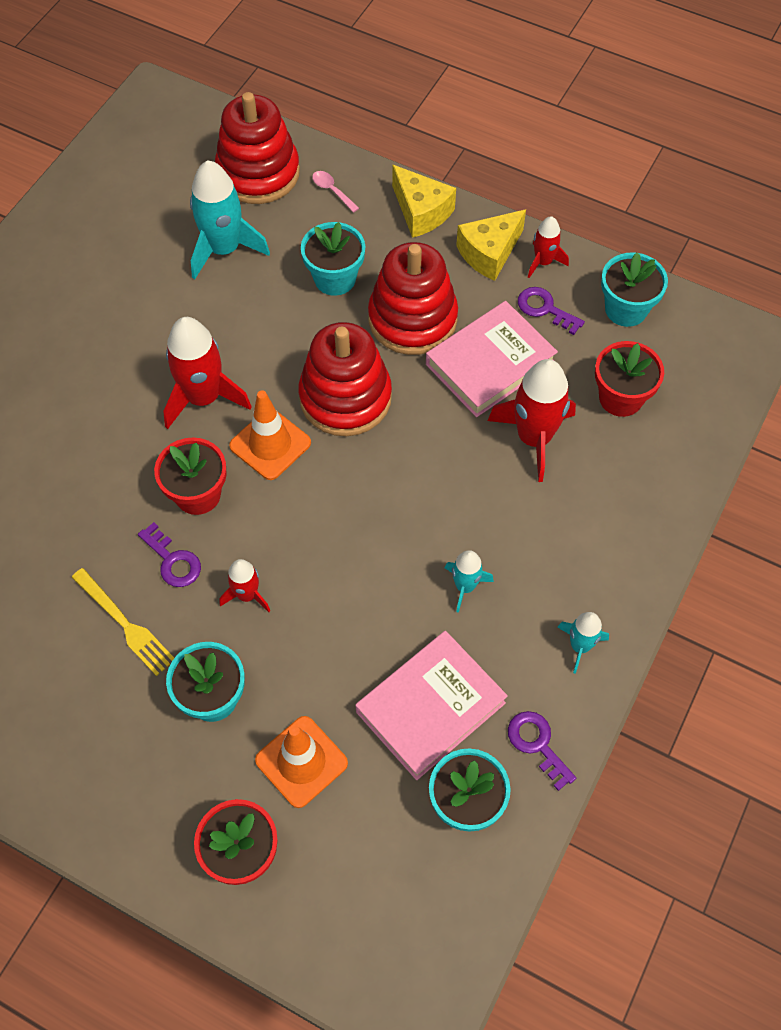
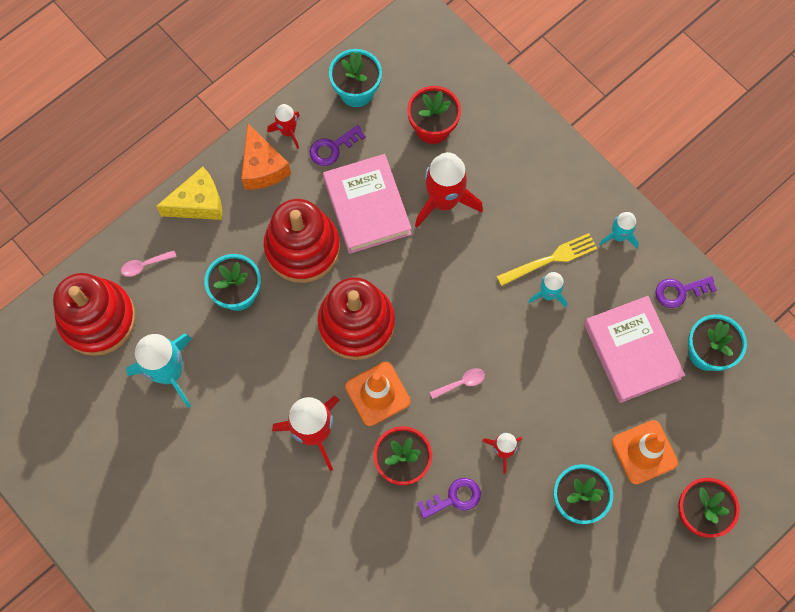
camera: 70 degrees left, 10 degrees up
(126, 625) = (497, 548): yellow fork -> yellow fork (551, 259)
(315, 525) = (461, 383): none -> pink spoon
(489, 253) = (263, 167): yellow cheese -> orange cheese

